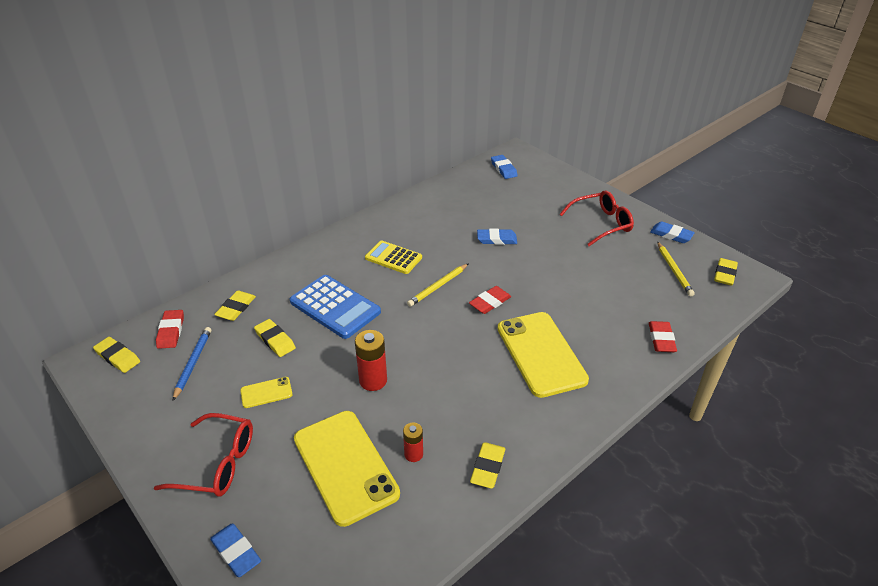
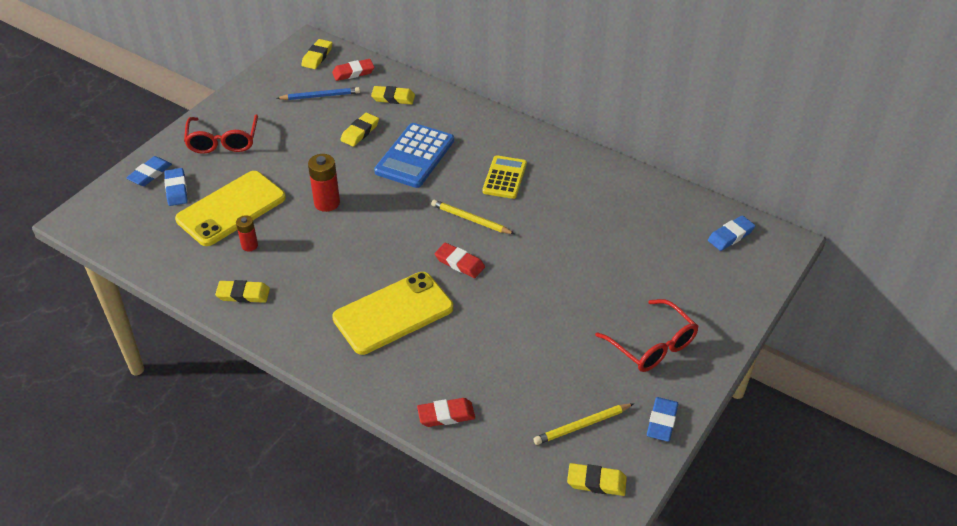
camera: 75 degrees right, 5 degrees up
(266, 392) = (298, 145): yellow phone -> none
(496, 239) = (573, 252): blue eraser -> blue eraser (176, 189)

